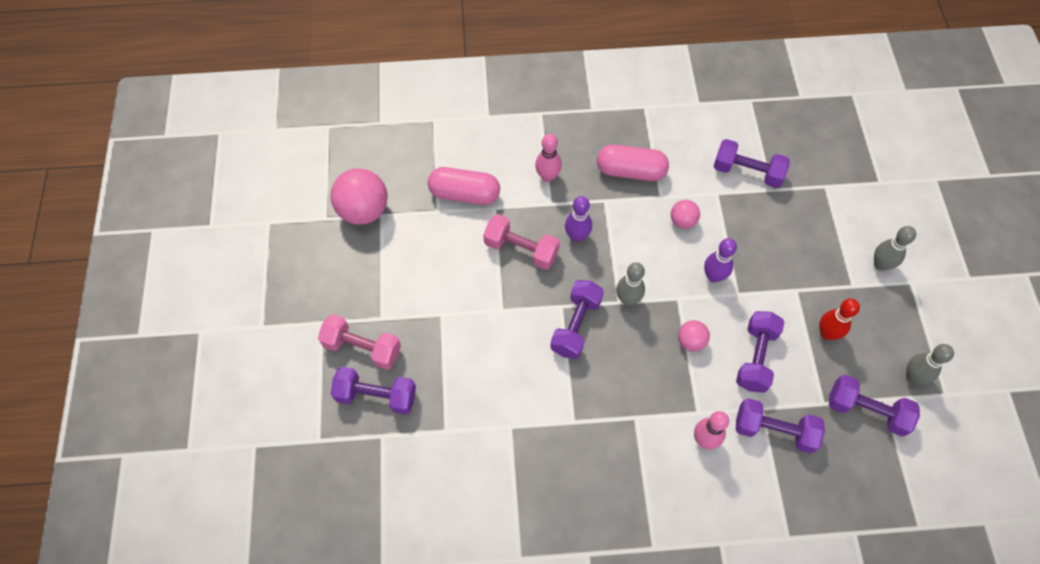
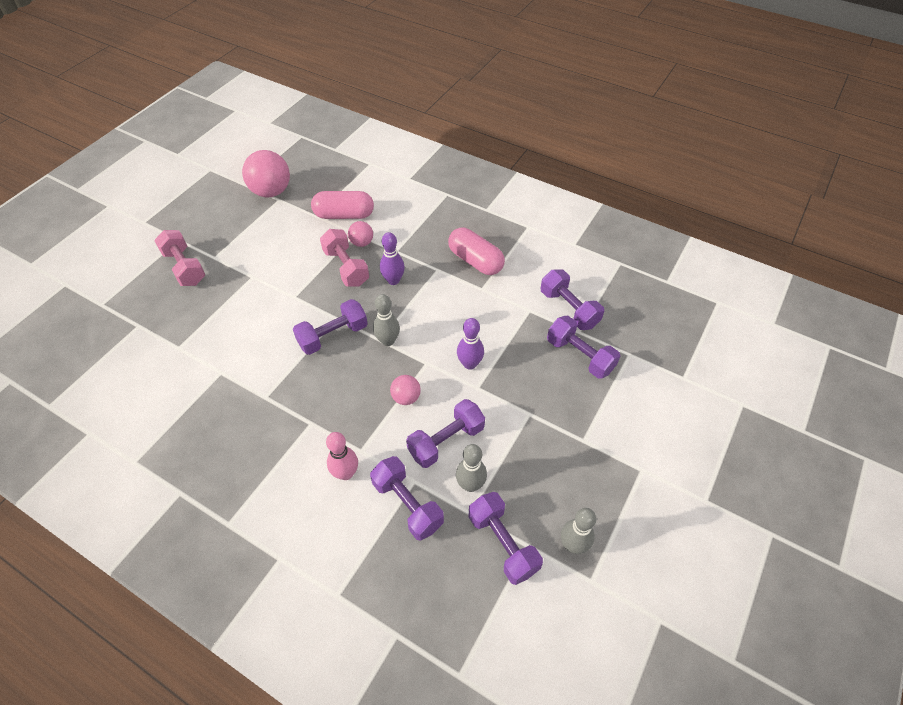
camera: 35 degrees right, 10 degrees down
(376, 396) = (161, 300): purple dumbbell -> purple dumbbell (580, 356)
(464, 194) = (344, 215): pink capsule -> pink capsule turned 45 degrees counterclockwise
(547, 176) = (411, 233): pink bowling pin -> none
(682, 221) = (482, 314): pink ball -> pink ball (362, 243)
(827, 333) = (525, 461): red bowling pin -> none
(880, 264) = (625, 439): grey bowling pin -> grey bowling pin (470, 485)

